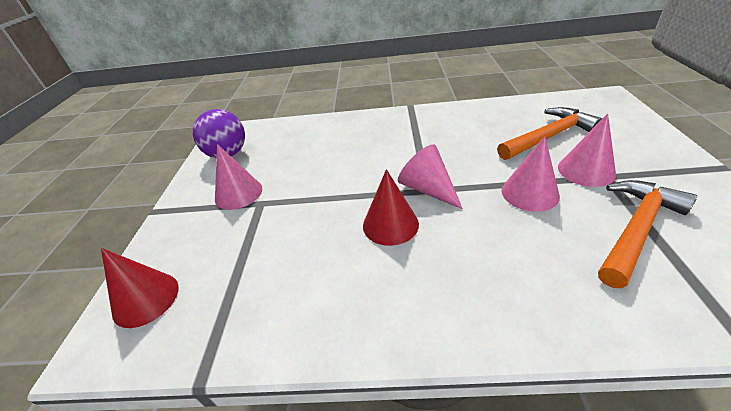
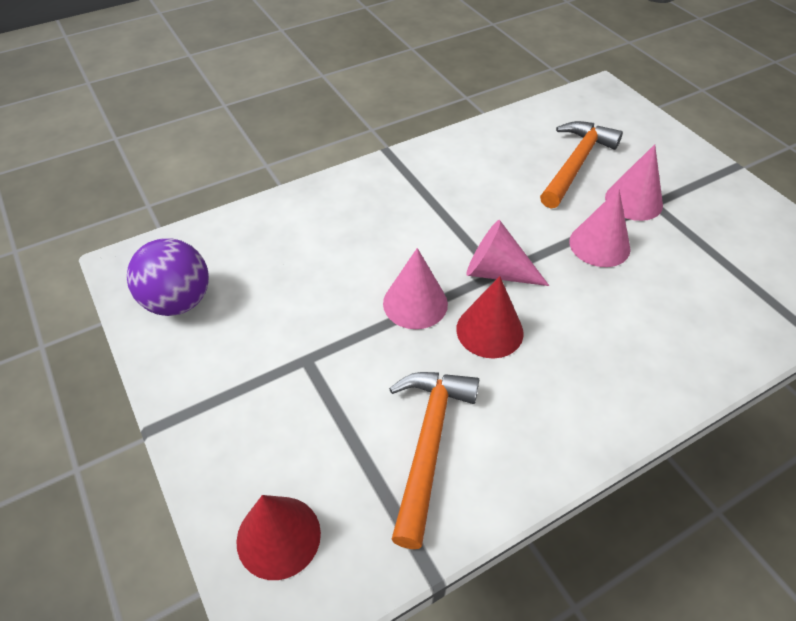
camera: 35 degrees left, 10 degrees up
(238, 193) = (261, 356): pink cone -> pink cone (415, 303)
(635, 230) = (704, 258): orange hammer -> orange hammer (428, 445)

